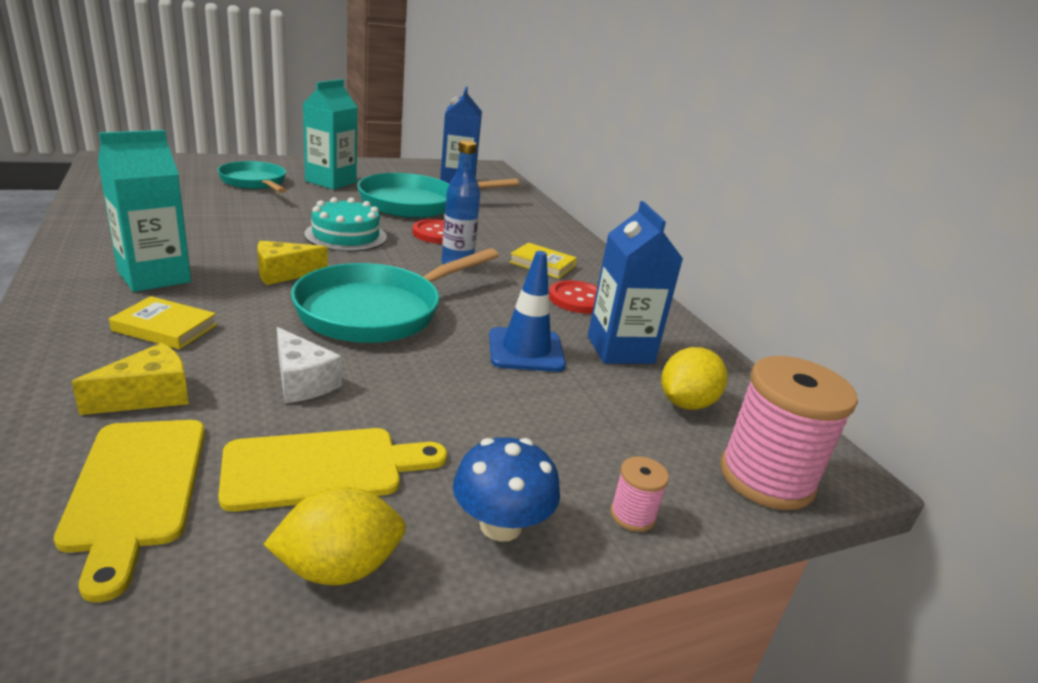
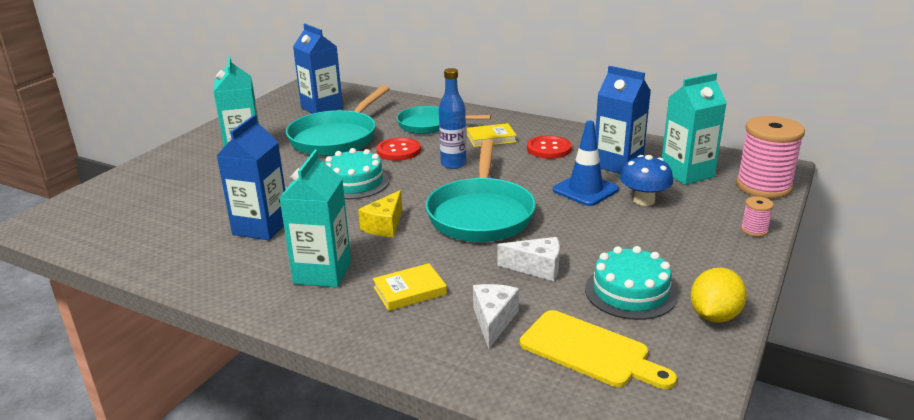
camera: 35 degrees left, 0 degrees up
(148, 396) = (493, 321): yellow cheese -> white cheese
(207, 227) = (261, 227): none -> blue carton
(255, 182) = (197, 181): turquoise pan -> turquoise pan (429, 125)
(323, 468) = (630, 292): yellow cutting board -> turquoise cake
(501, 525) = (727, 264): blue mushroom -> blue mushroom (644, 200)
(686, 403) = (687, 173): yellow lemon -> turquoise carton

